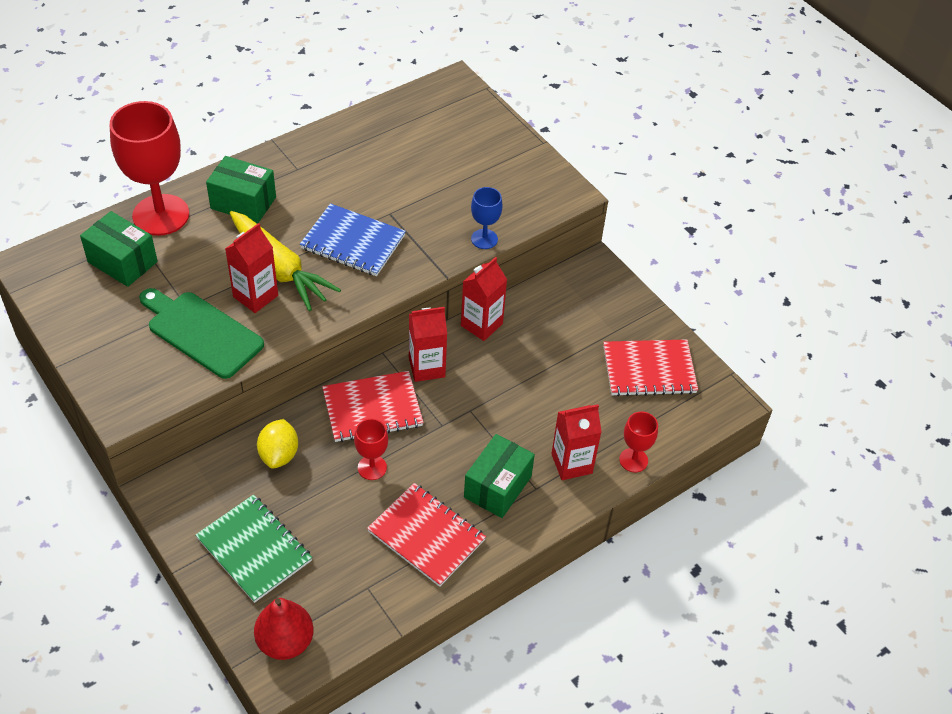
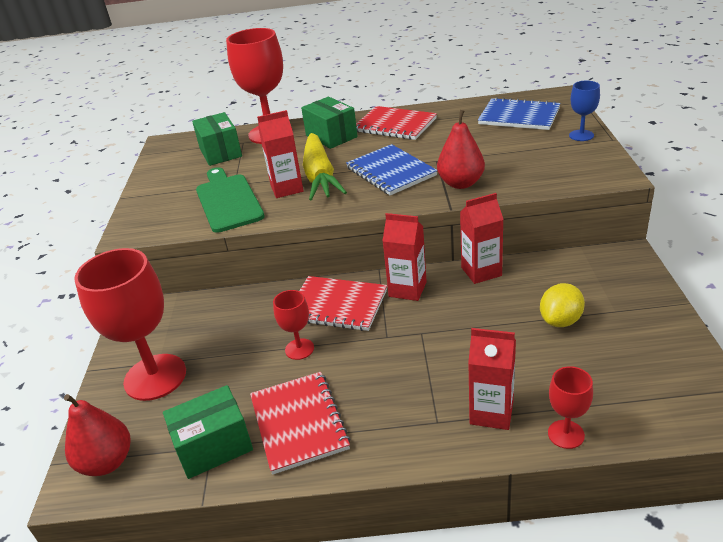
camera: 40 degrees right, 15 degrees down
(254, 549) = (155, 377): green notebook -> red goblet
(279, 454) = (237, 315): yellow lemon -> yellow lemon (560, 320)
(434, 125) = (519, 116): none -> blue notebook
(435, 240) = (461, 183): none -> red pear
(484, 239) = (506, 190): blue goblet -> blue goblet (581, 135)
(497, 487) = (399, 406): green box -> green box (214, 446)
(649, 369) = (636, 354): red notebook -> red notebook (395, 125)

